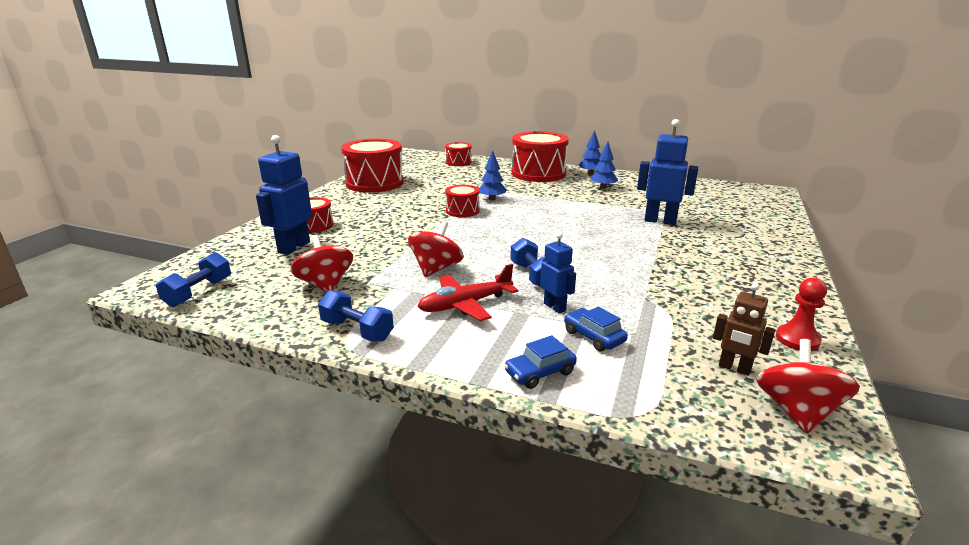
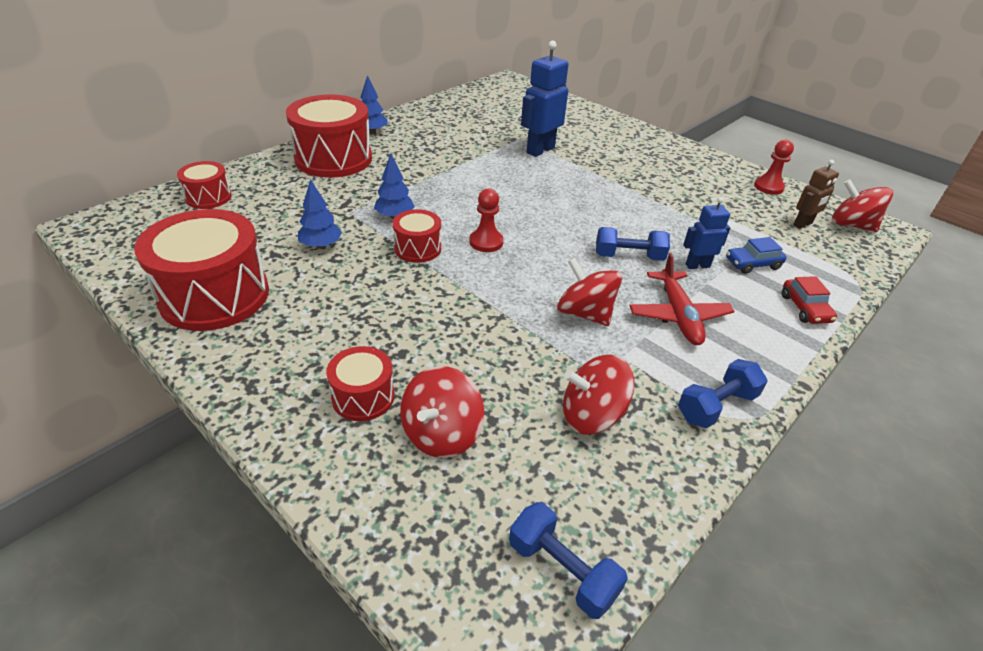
camera: 70 degrees left, 15 degrees up
(293, 247) = (441, 433): blue robot -> red spinning top
(492, 226) = (486, 242): none -> red pawn
(540, 372) = (805, 308): blue car -> red car
(603, 187) = (424, 141): blue tree -> blue tree (321, 245)

